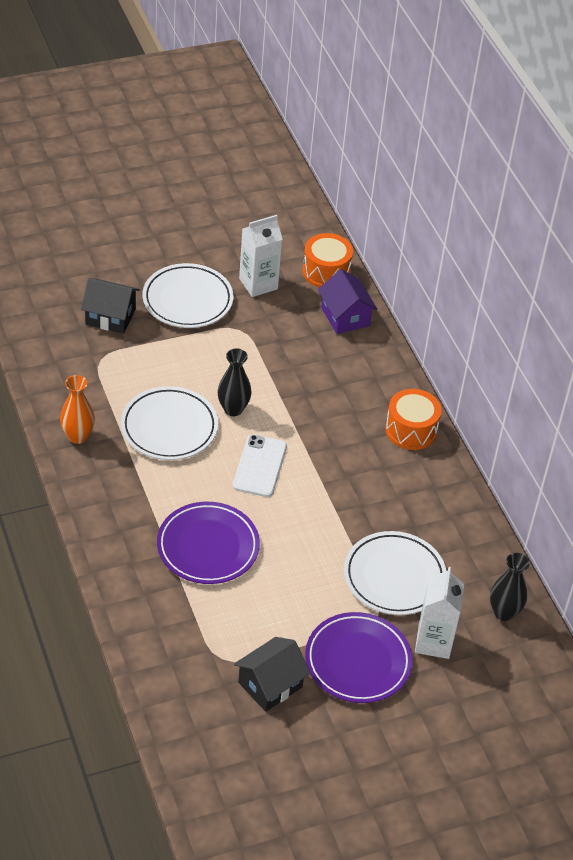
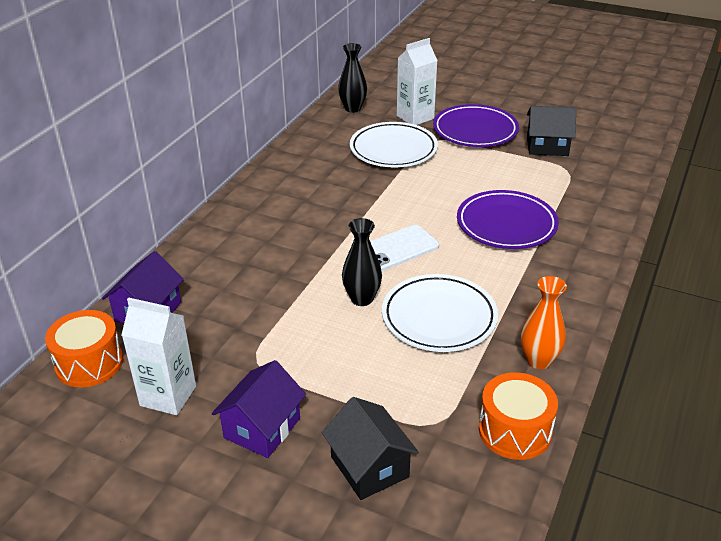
camera: 130 degrees left, 10 degrees down
(187, 300) = (262, 428): white plate -> purple house
(411, 430) = (247, 208): orange drum -> orange drum (514, 431)

